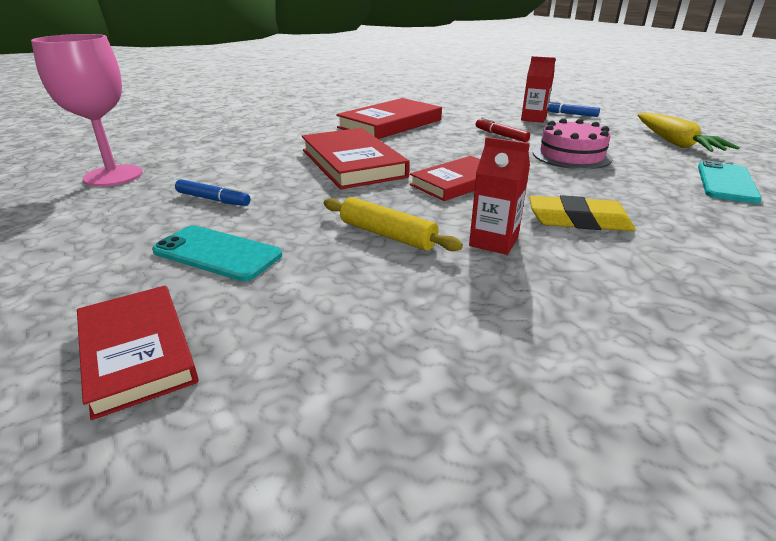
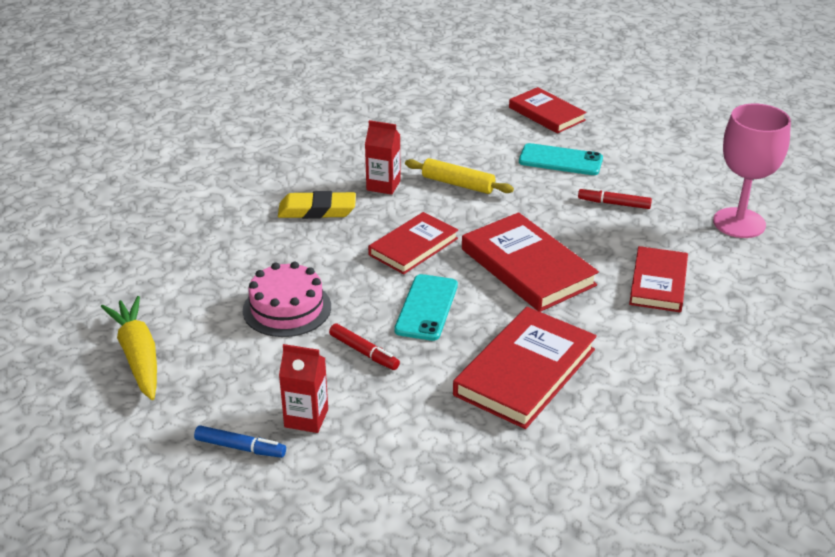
camera: 170 degrees right, 5 degrees up
(213, 199) = (614, 204): blue marker -> red marker
(251, 149) = (658, 283): none -> red book
(726, 182) = (153, 273): turquoise phone -> turquoise phone (426, 308)

